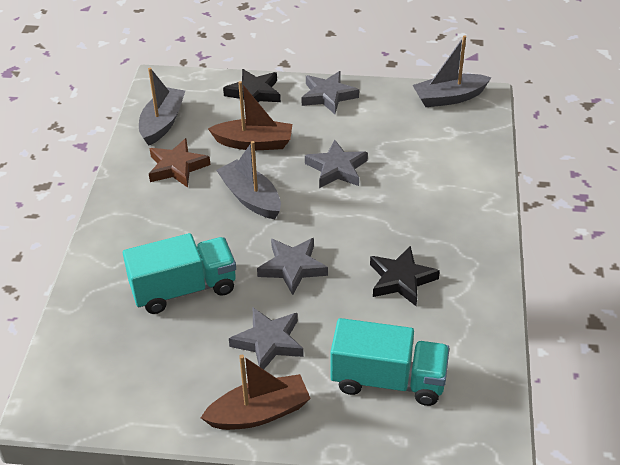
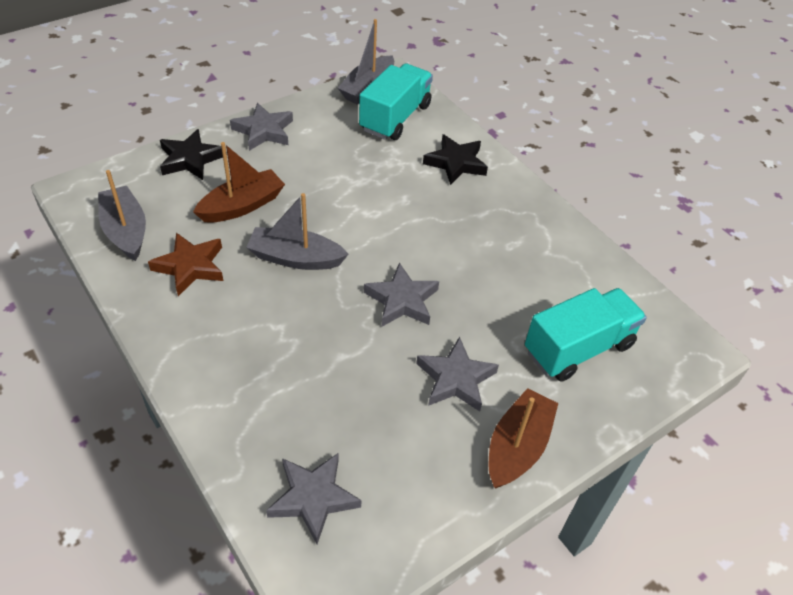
camera: 45 degrees left, 5 degrees up
(184, 289) = (328, 379): turquoise truck -> turquoise truck (395, 118)
(336, 169) = (343, 192): grey star -> grey star (313, 498)
(401, 280) = (497, 259): black star -> black star (456, 163)

